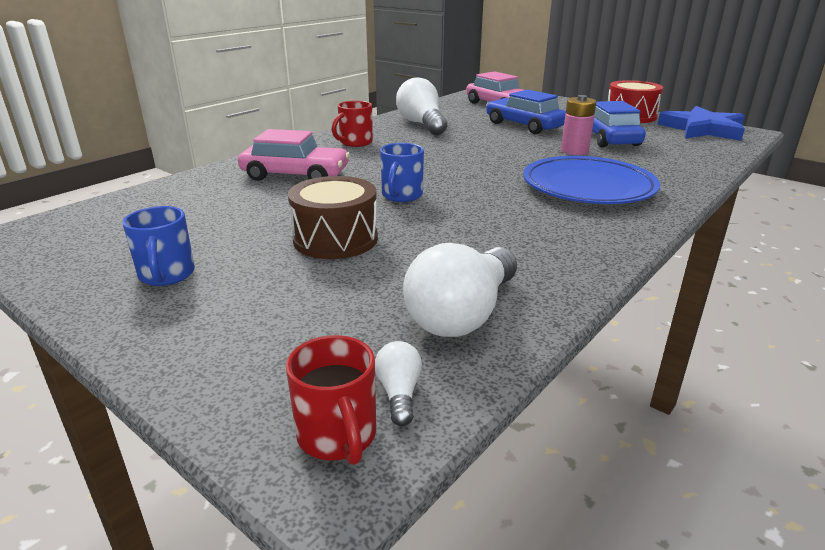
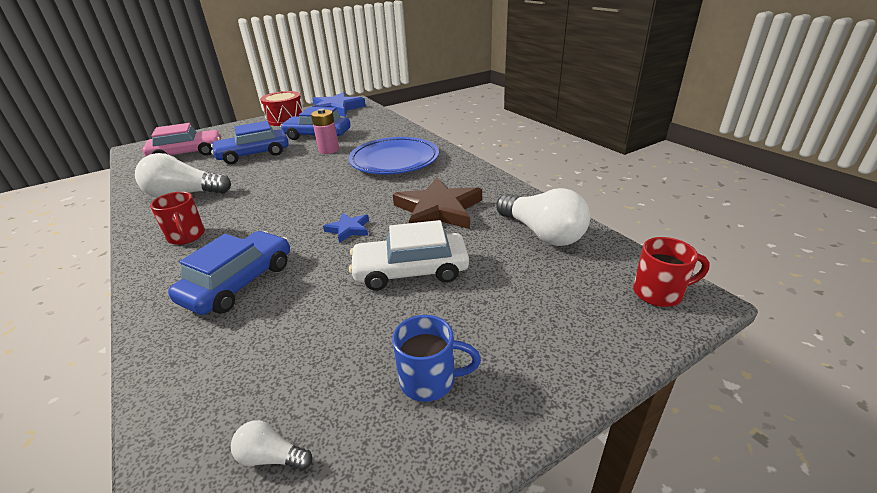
camera: 70 degrees left, 5 degrees up
(295, 175) = (239, 282): pink car -> blue car
(335, 239) = (410, 271): brown drum -> white car
(399, 393) = (620, 267): white light bulb -> white light bulb (271, 457)
(401, 196) = (348, 229): blue mug -> blue star
(477, 233) = (438, 210): none -> brown star

